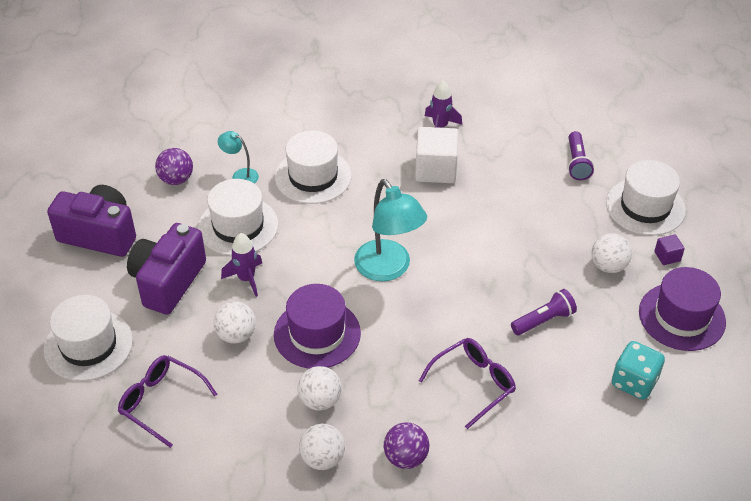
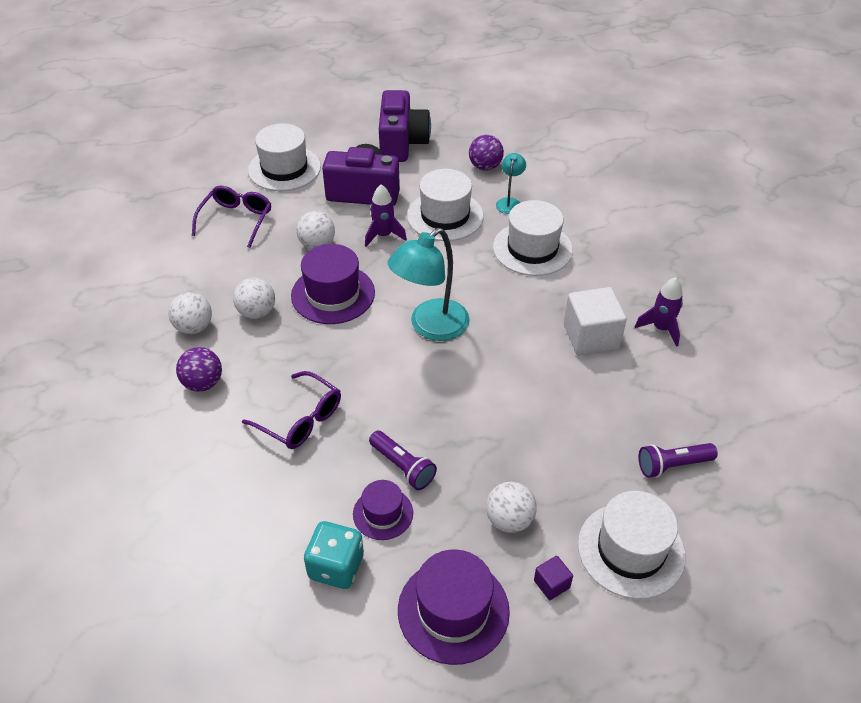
camera: 75 degrees right, 0 degrees up
(588, 342) = (383, 513): none -> purple hat

